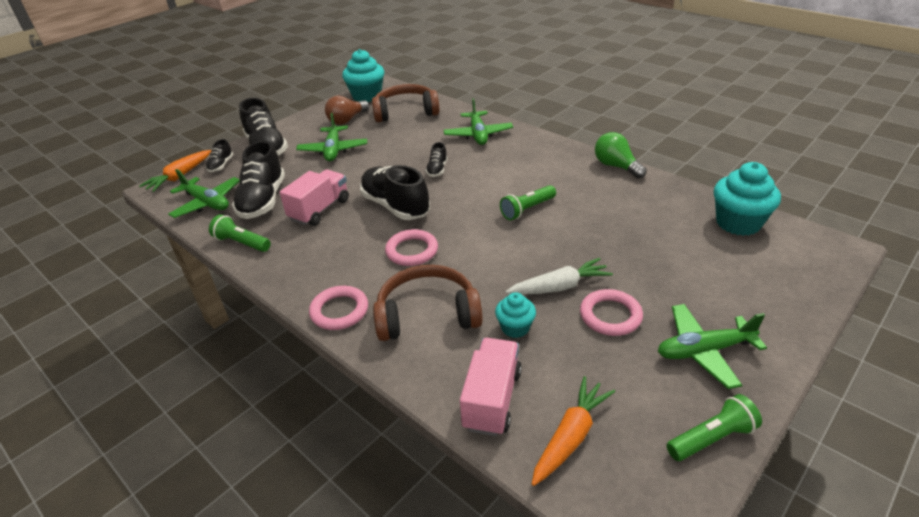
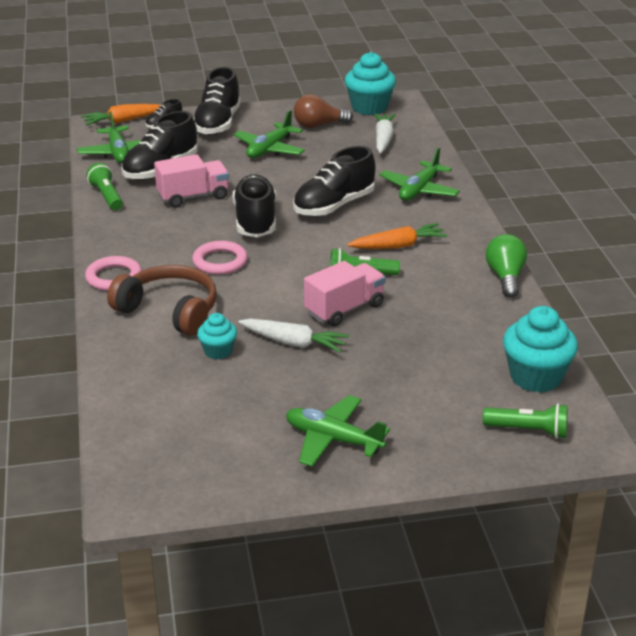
camera: 35 degrees right, 5 degrees down
(406, 112) = (383, 139): brown headphones -> white carrot
(437, 169) = (334, 206): black shoe -> black shoe, size x2.07
(492, 399) = (138, 383): pink truck -> pink truck (344, 309)
(570, 436) = (157, 430): orange carrot -> orange carrot (398, 246)
(610, 316) = (300, 381): pink ring -> none
(711, 438) = (247, 484): green flashlight -> green flashlight (528, 430)

